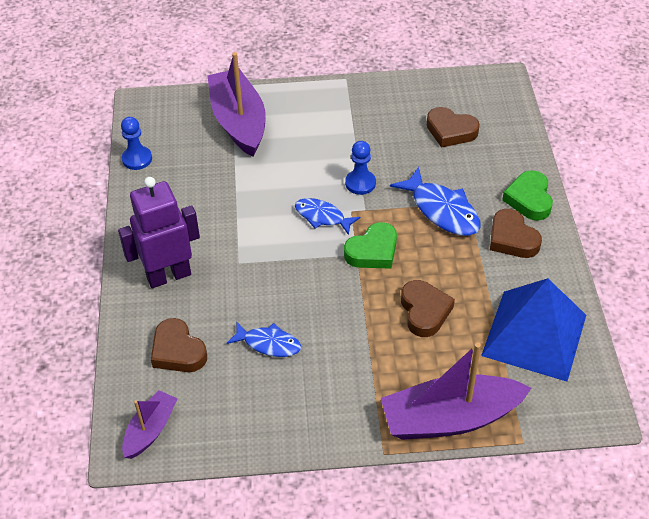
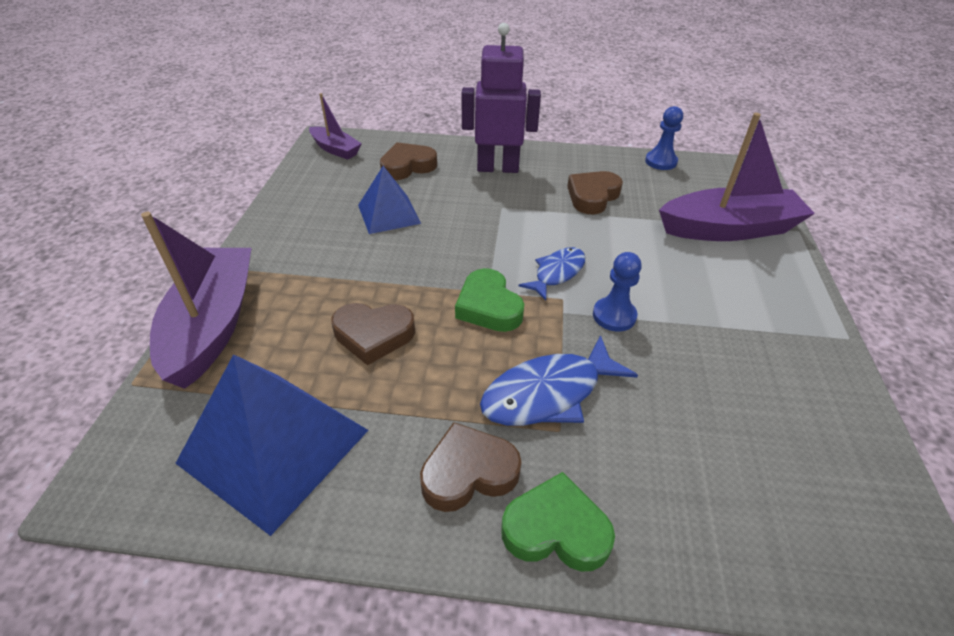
camera: 100 degrees right, 5 degrees down
(168, 275) = (498, 168): purple robot -> purple robot turned 75 degrees counterclockwise
(268, 344) = (389, 214): blue fish -> blue pyramid
(450, 131) = (738, 449): brown heart -> brown heart (592, 196)

